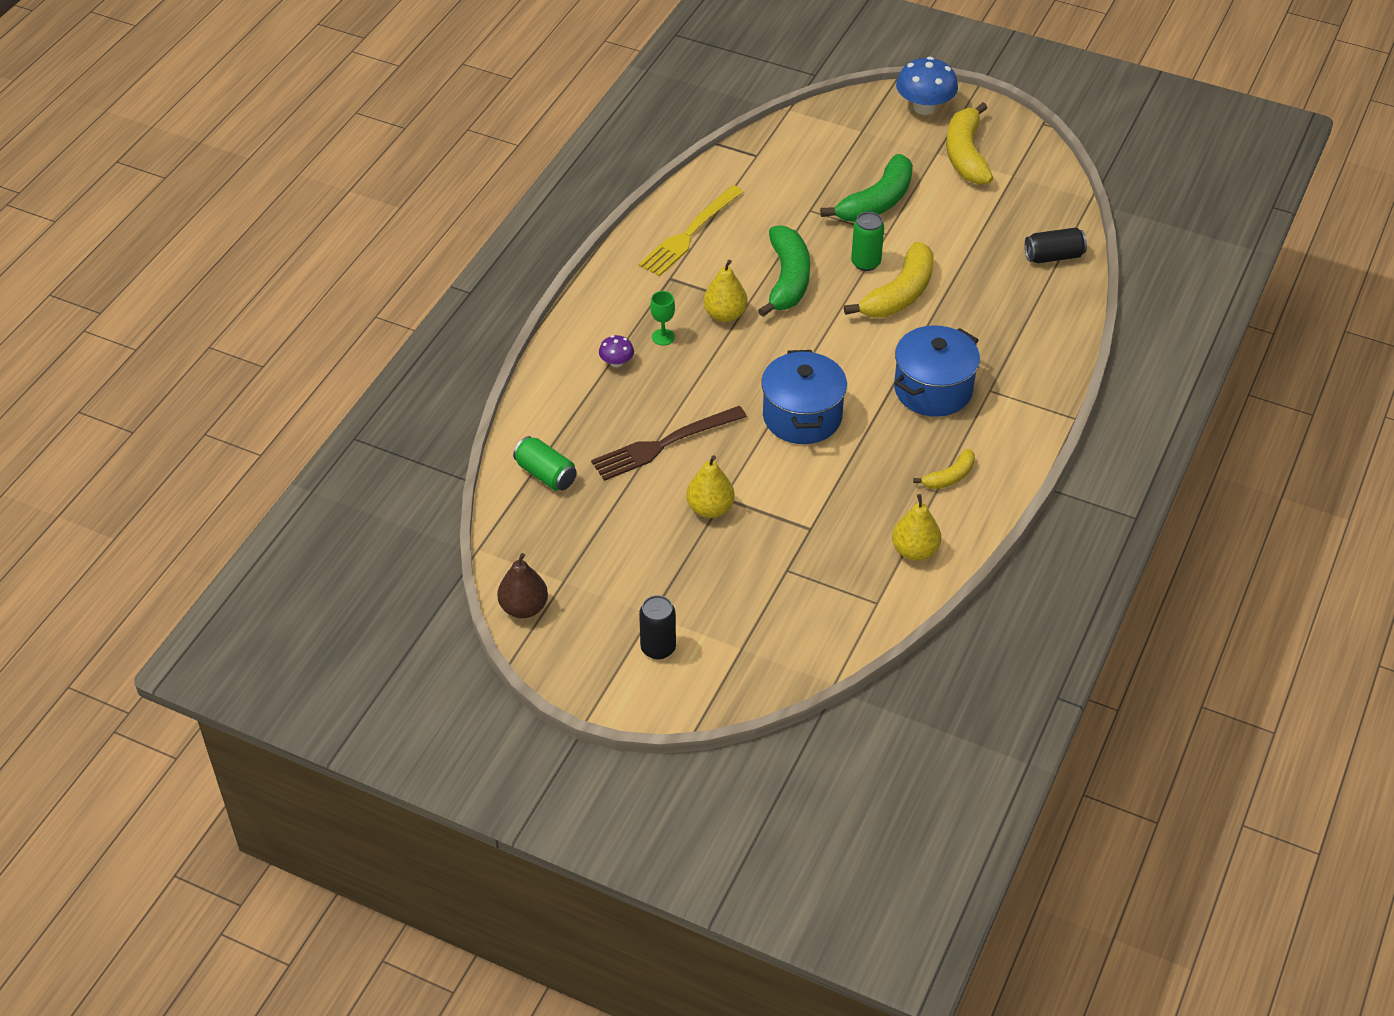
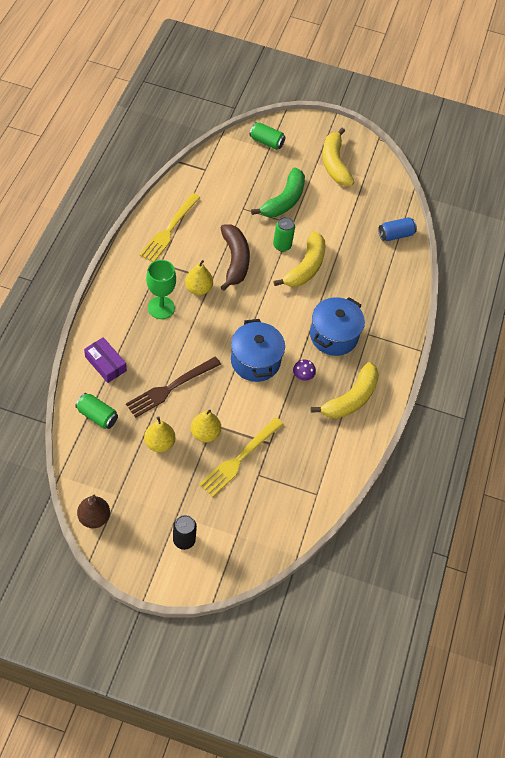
camera: 15 degrees left, 10 degrees up
(567, 406) = (105, 364): none -> purple box
(616, 362) = (133, 328): purple mushroom -> purple mushroom (303, 375)
(663, 337) = (161, 308): green goblet -> green goblet, size x1.85
(759, 547) = (239, 459): none -> yellow fork
(787, 279) = (235, 260): green banana -> brown banana
(859, 121) = (266, 142): none -> green can
(914, 551) = (335, 454): yellow pear -> yellow pear (159, 443)
(924, 107) = (305, 130): blue mushroom -> none
(949, 477) = (351, 399): yellow banana -> yellow banana, size x1.88
(1053, 256) = (395, 235): black can -> blue can

